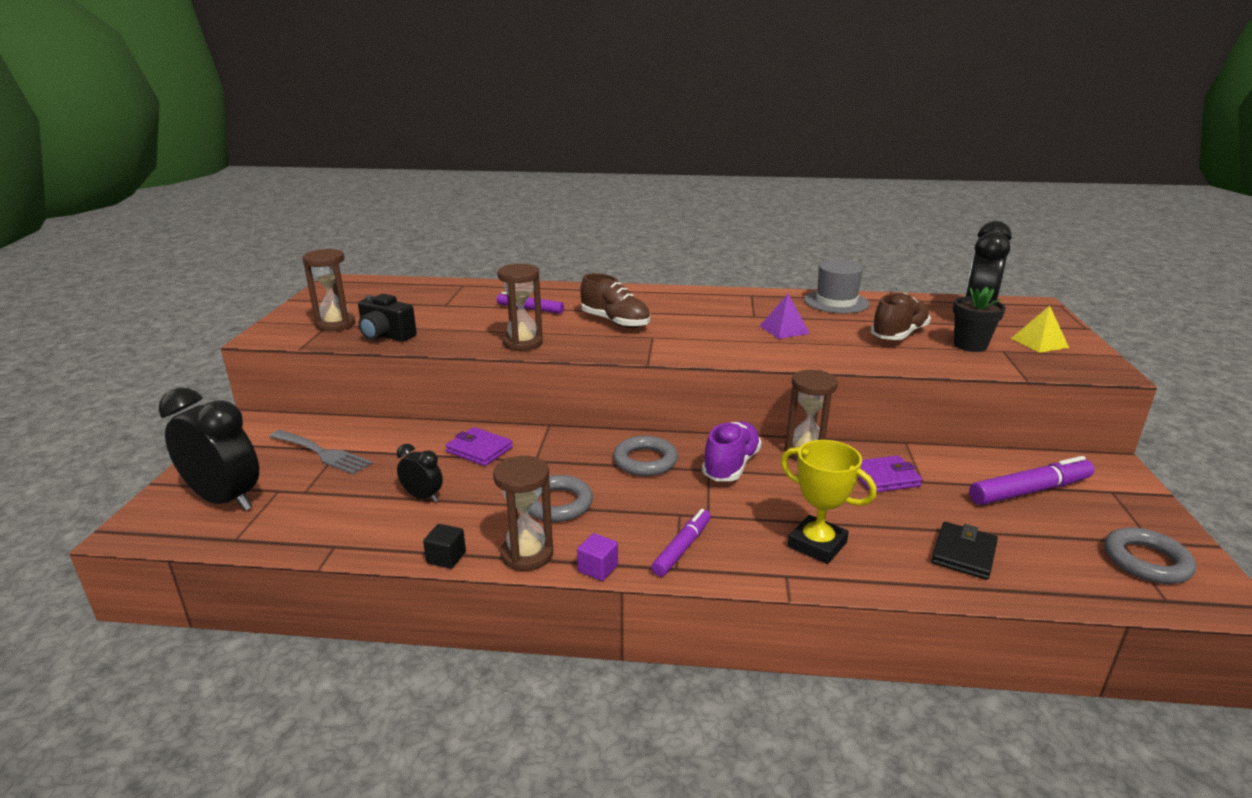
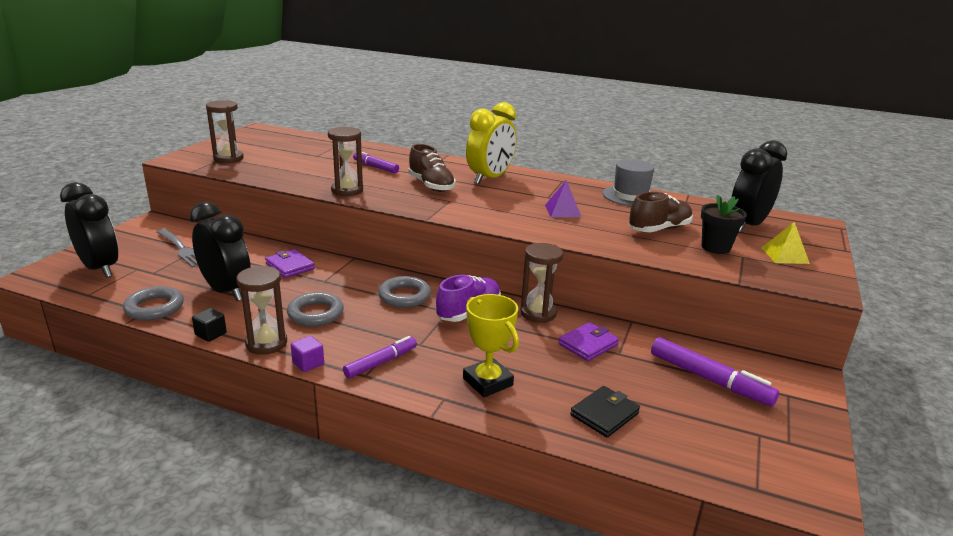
camera: 15 degrees right, 0 degrees up
(386, 336) = (255, 171): black camera -> none
(423, 497) = (226, 291): black clock -> black clock, size x2.04
(672, 304) = (490, 178): none -> yellow clock
(884, 477) = (588, 344): purple wallet -> purple wallet turned 45 degrees counterclockwise
(1029, 491) = (709, 379): purple marker -> purple marker turned 45 degrees clockwise
(1146, 561) = (767, 455): grey ring -> grey ring (154, 307)

